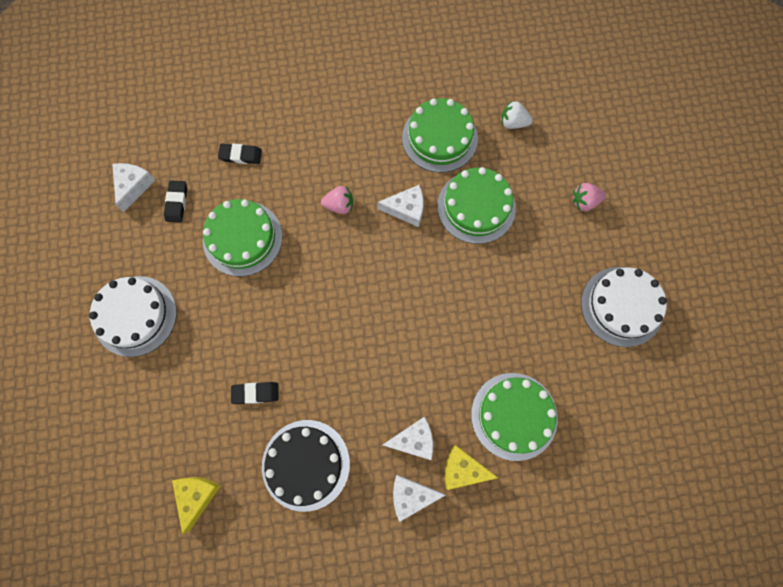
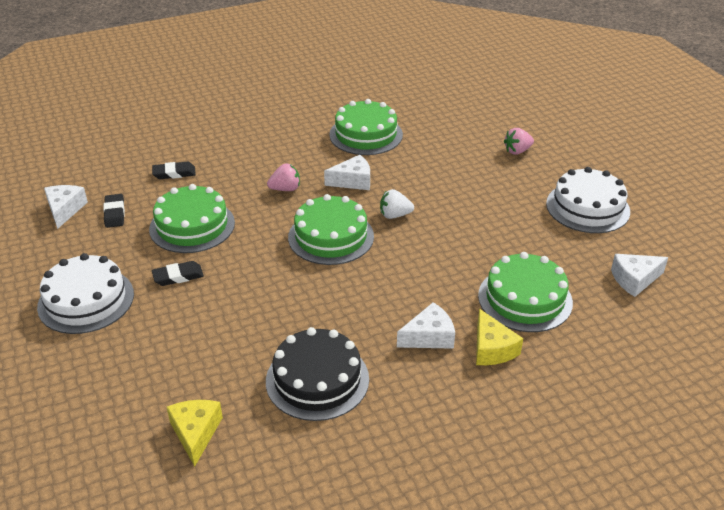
camera: 15 degrees left, 35 degrees down
(255, 393) = (241, 334): black eraser -> black eraser (178, 276)
(411, 495) = (445, 381): white cheese -> white cheese (634, 279)
(463, 469) = (492, 349): yellow cheese -> yellow cheese turned 105 degrees counterclockwise
(476, 207) = (419, 169): green cake -> green cake (331, 236)
(513, 123) = (429, 117): white strawberry -> white strawberry (395, 215)

